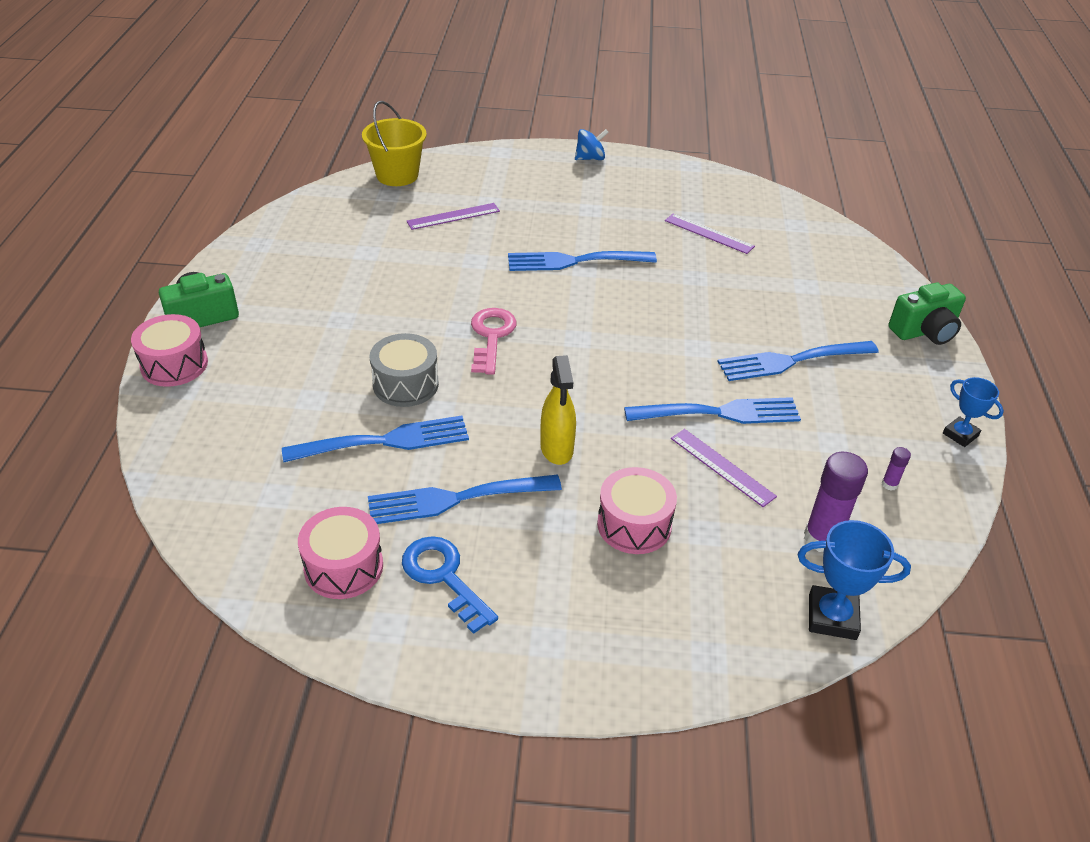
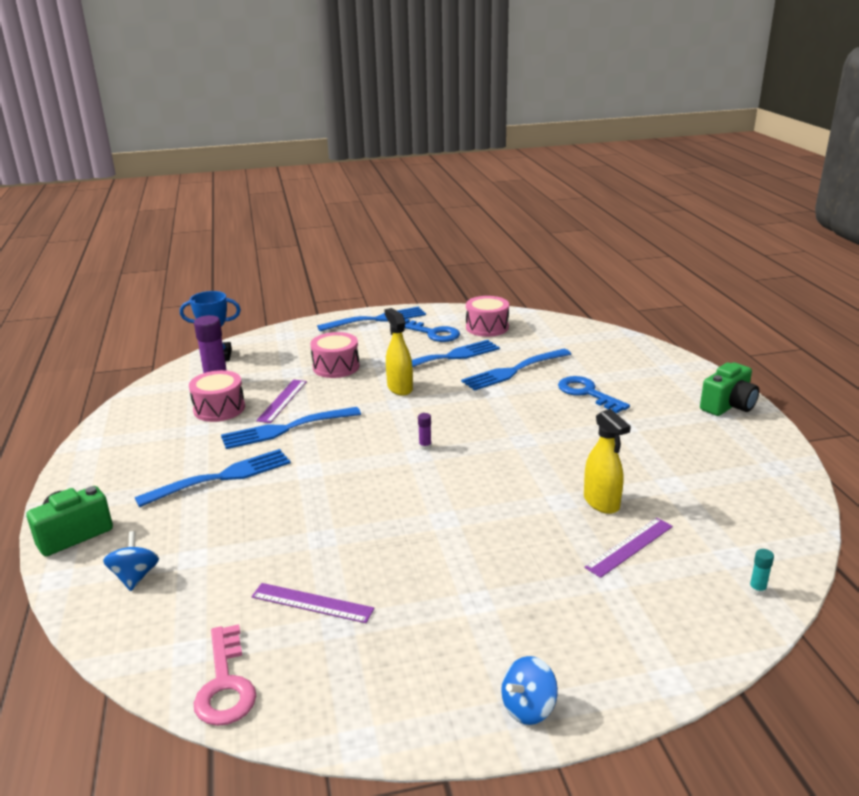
camera: 165 degrees right, 15 degrees down
(174, 365) = (698, 377): pink drum -> pink drum (219, 408)
(331, 375) = (587, 393): none -> blue key
(397, 175) = (757, 590): yellow bucket -> turquoise glue stick
(405, 384) = (529, 399): grey drum -> none
(442, 251) = (601, 503): none -> yellow spray bottle
(491, 336) = (492, 440): pink key -> pink key (225, 684)
(574, 261) = (459, 524): blue fork -> blue fork (377, 319)
(722, 467) = (282, 400): purple ruler -> purple ruler turned 75 degrees clockwise
(851, 281) = (135, 577): none -> blue spinning top
(889, 484) = (161, 414): purple glue stick -> purple glue stick (425, 446)
(960, 434) = (87, 453): blue trophy -> none

